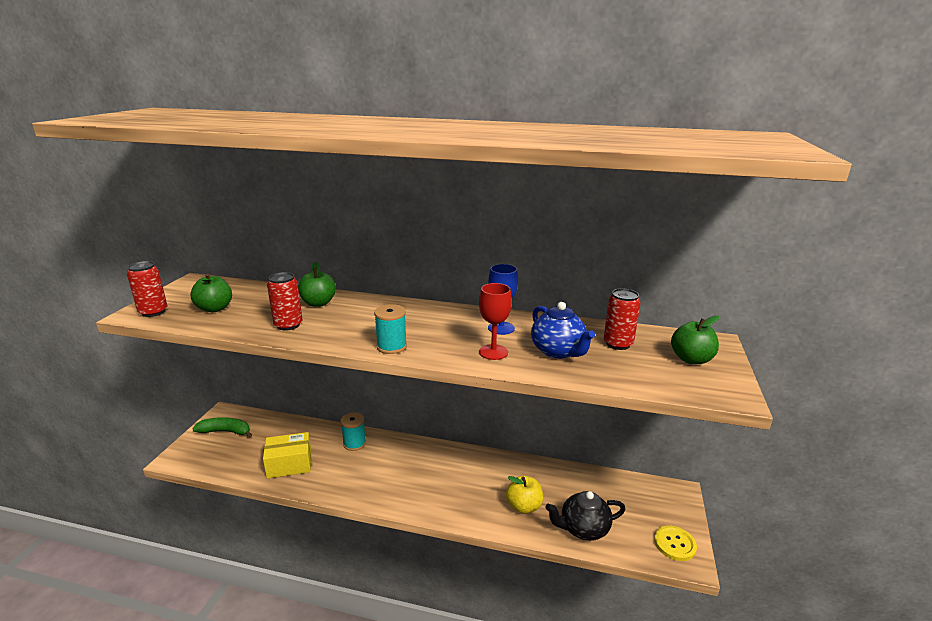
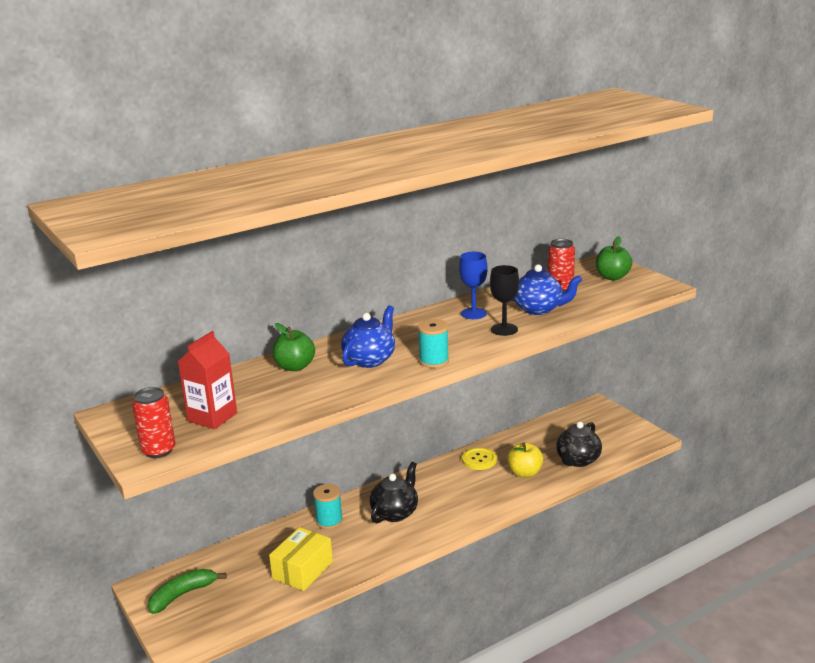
camera: 45 degrees left, 0 degrees up
(215, 308) = (212, 417): green apple -> red carton
(288, 325) = (317, 391): red can -> none
(361, 322) = (370, 360): none -> blue teapot
(395, 467) = (395, 513): none -> black teapot
(493, 352) = (504, 329): red goblet -> black goblet
(674, 544) = (633, 434): yellow button -> yellow button (479, 460)

